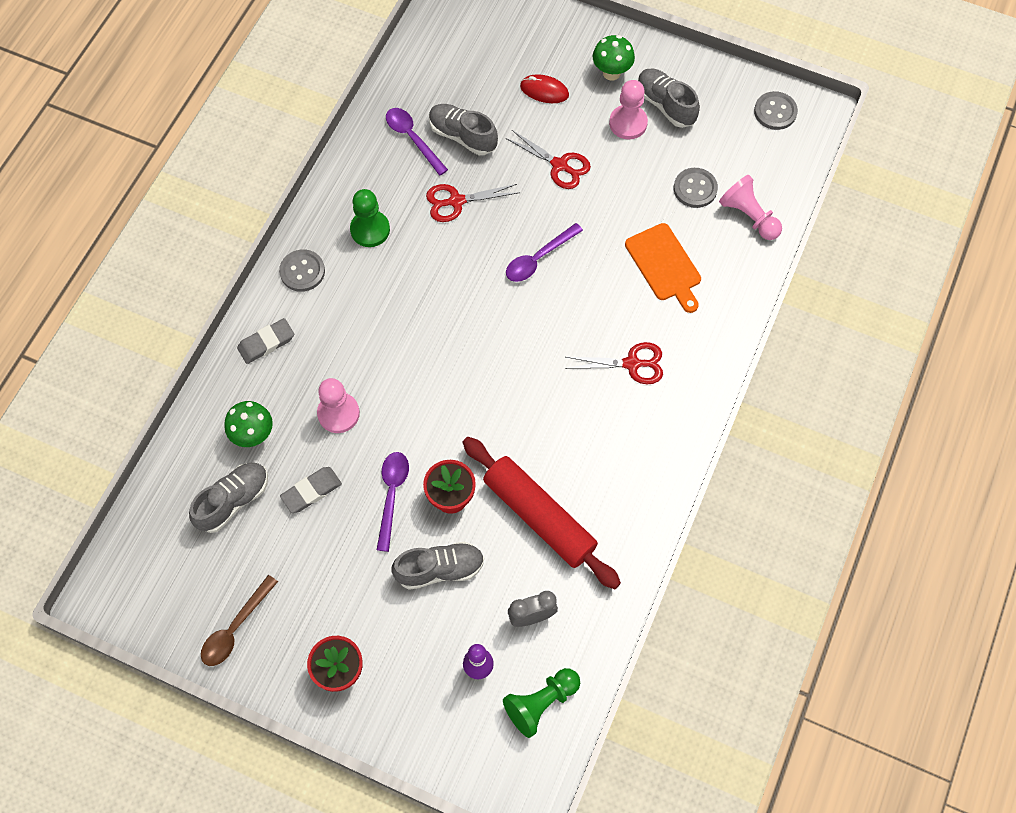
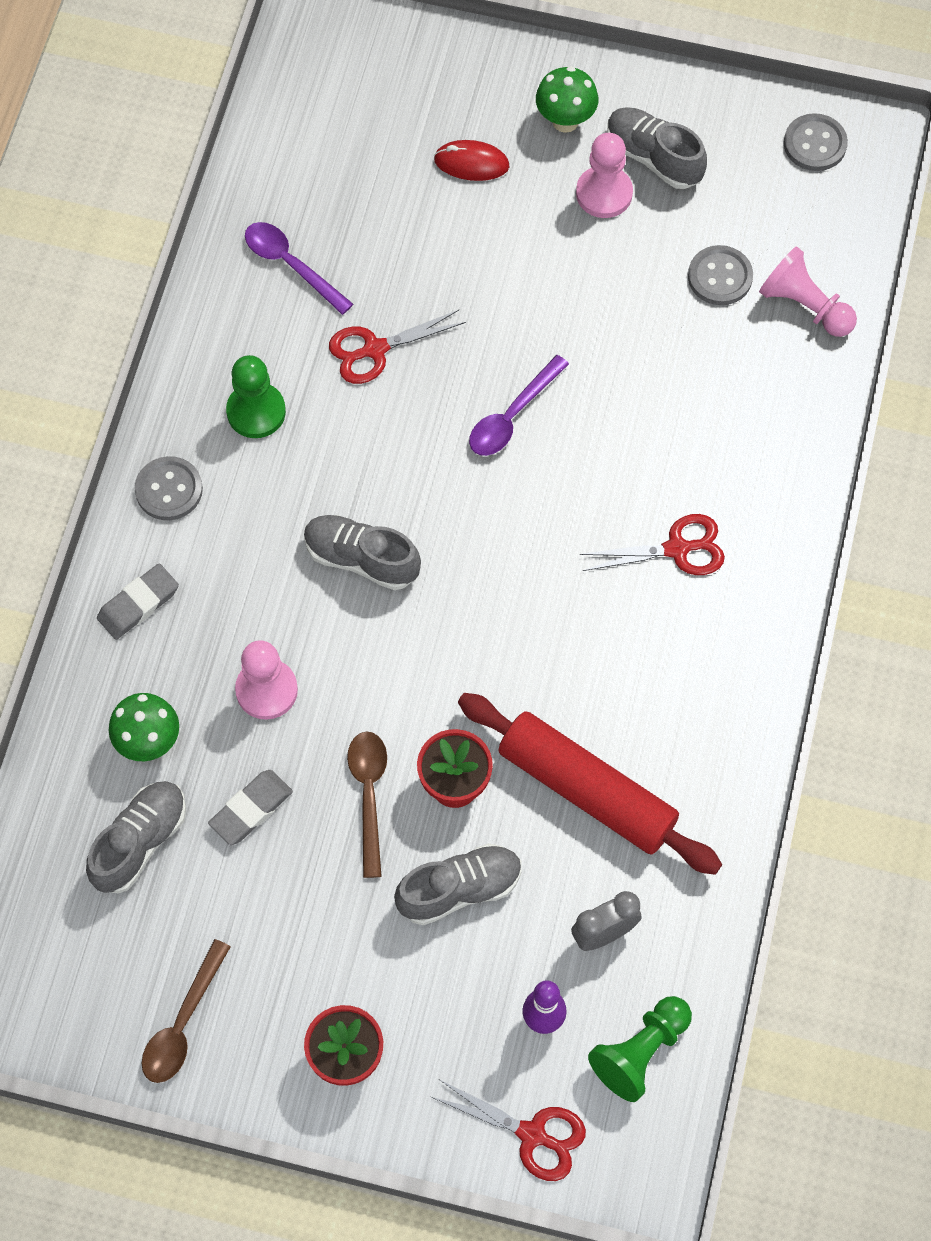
camera: 10 degrees left, 0 degrees up
(392, 495) = (369, 795): purple spoon -> brown spoon
(462, 136) = (364, 250): grey shoe -> grey shoe (361, 559)
(559, 165) = (516, 272): red scissors -> red scissors (532, 1134)
(664, 265) = (697, 397): orange cutting board -> none

